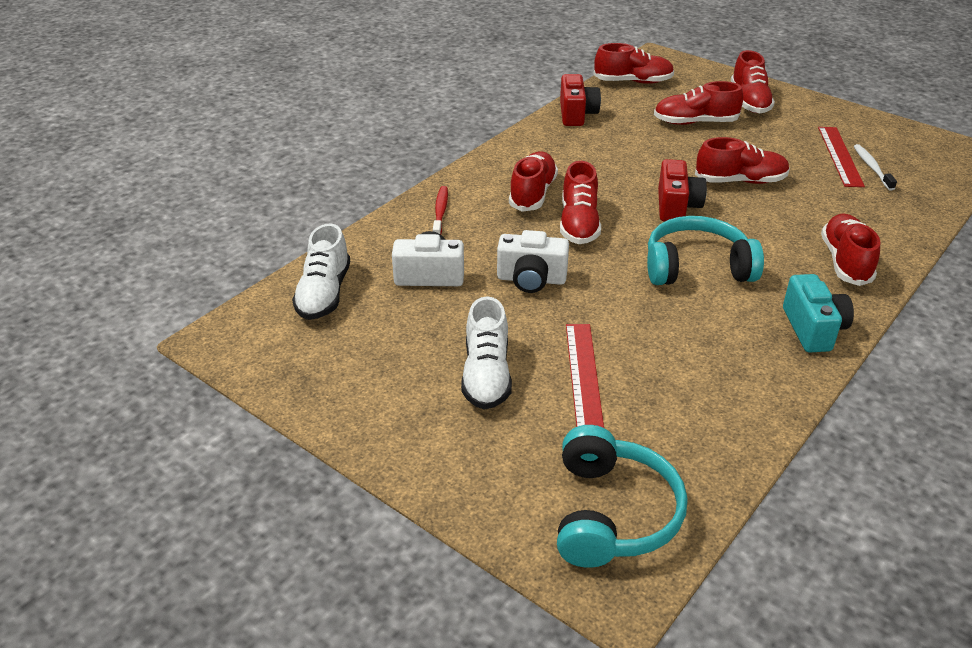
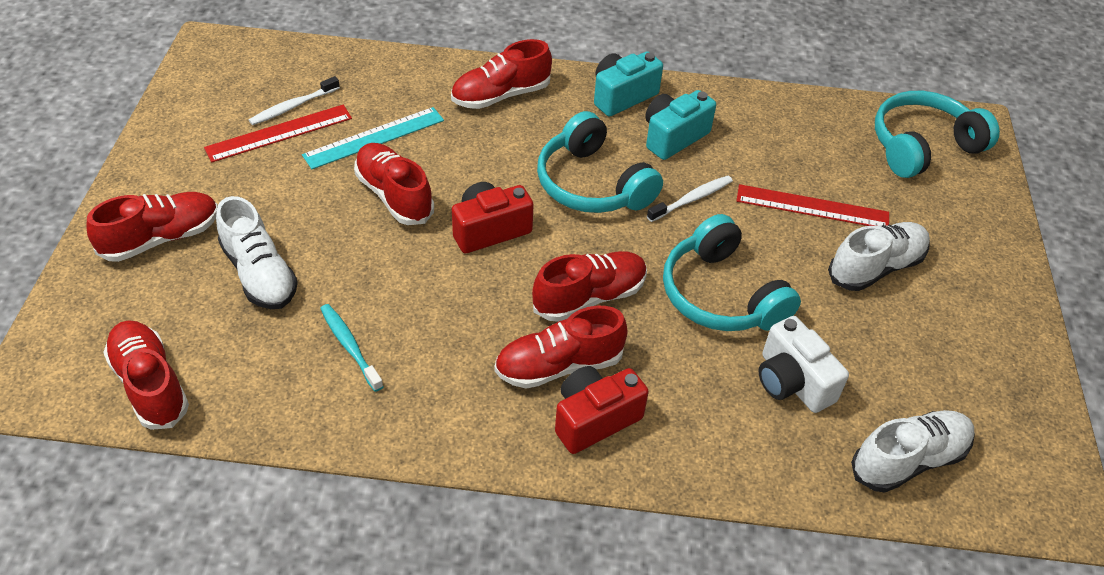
camera: 125 degrees left, 10 degrees up
(440, 212) = (672, 439): red toothbrush -> none
(531, 279) = (720, 295): white camera -> turquoise headphones
(576, 114) = (306, 410): red camera -> red camera (594, 419)
(584, 376) = (812, 207): red ruler -> red ruler turned 45 degrees clockwise
(611, 135) = (350, 346): none -> turquoise toothbrush
(644, 310) = (692, 199): none -> white toothbrush
(695, 122) = (259, 274): red shoe -> white shoe
(733, 335) = (673, 137): none -> turquoise camera
(814, 190) = (374, 138): none -> turquoise ruler

